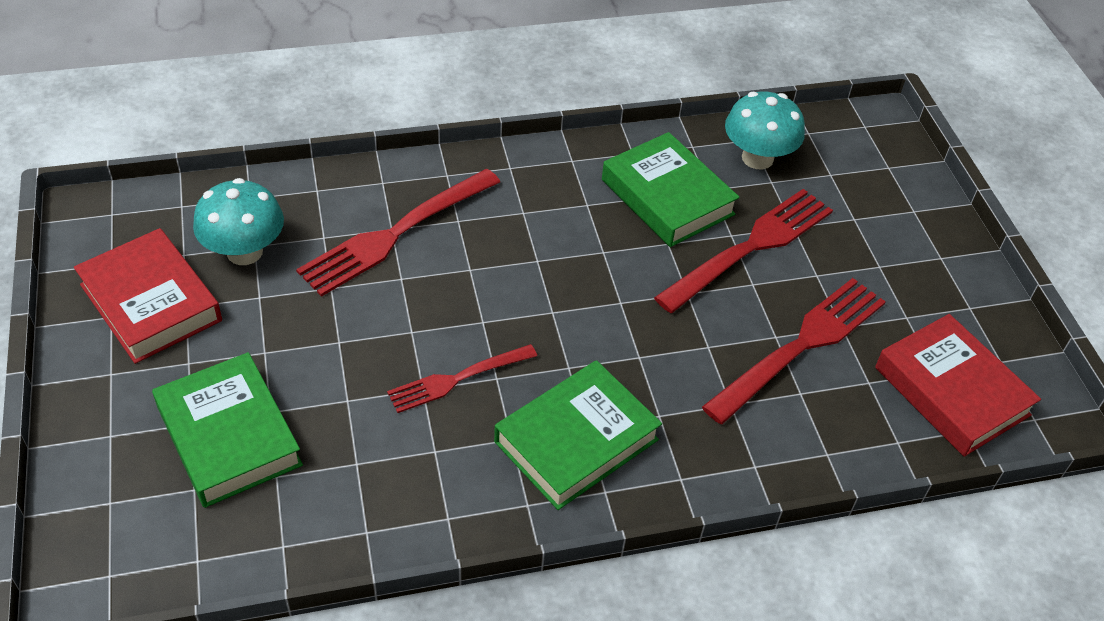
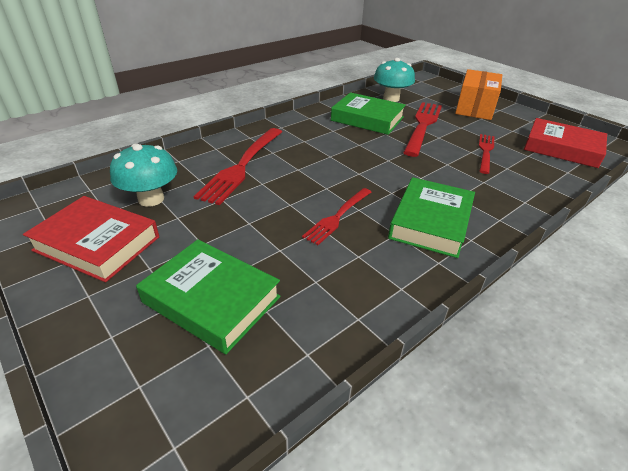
camera: 25 degrees left, 10 degrees down
(800, 346) = (485, 152): red fork -> red fork, size x0.61
(896, 236) = (474, 108): none -> orange box

